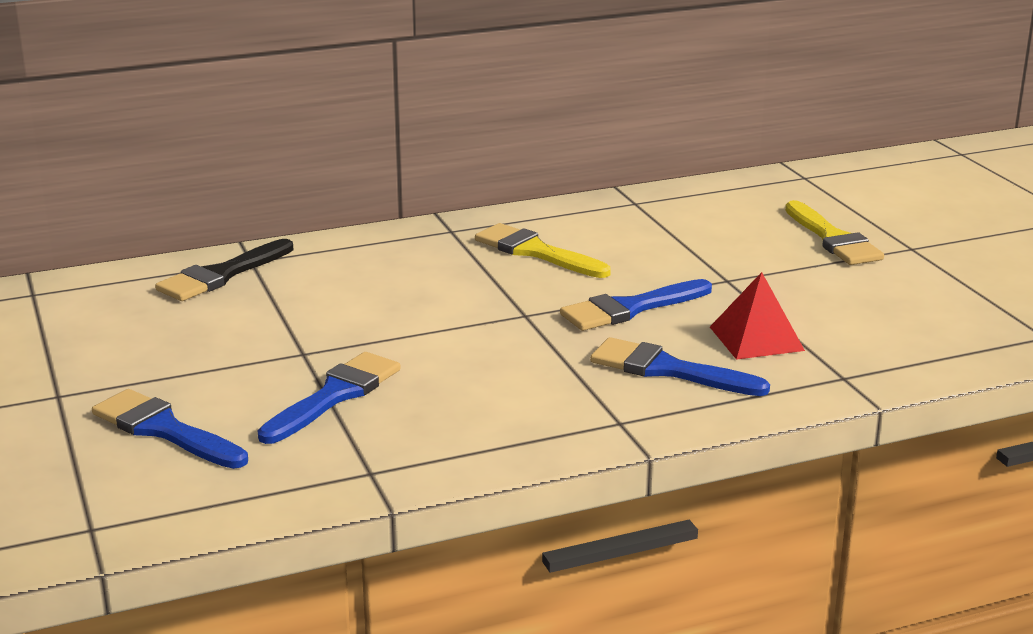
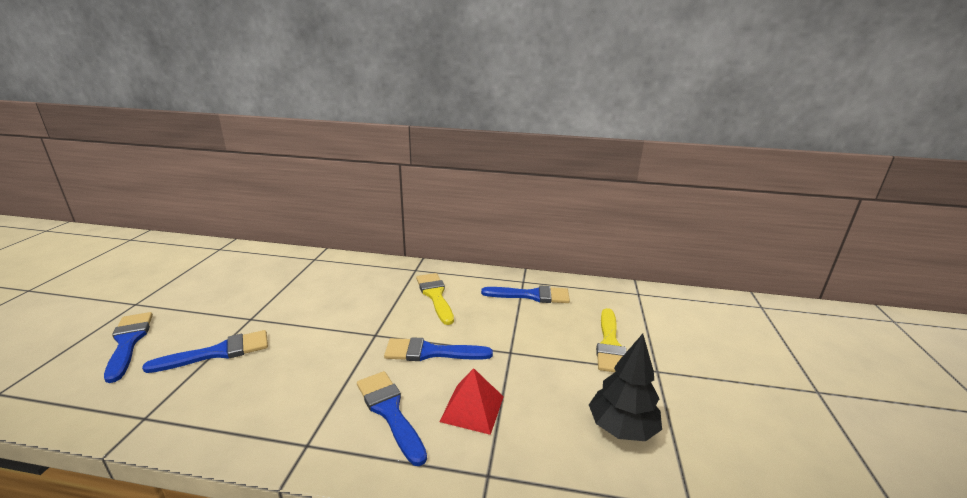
camera: 30 degrees right, 0 degrees up
(222, 275) = (292, 262): black brush -> none
(670, 216) = (531, 295): none -> blue brush
(927, 304) = (621, 428): none -> black tree

